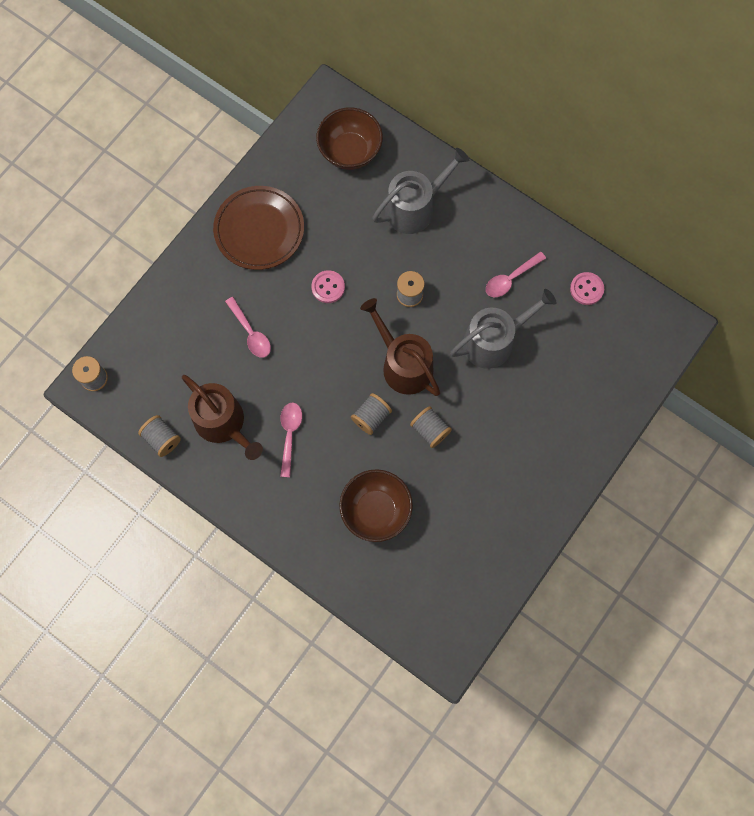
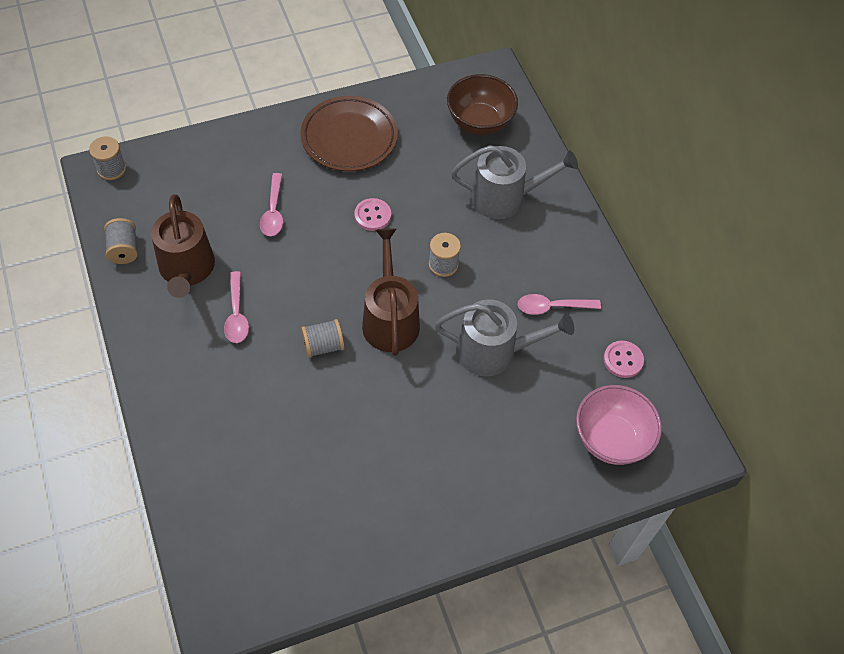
camera: 30 degrees right, 15 degrees down
(290, 435) = (237, 314): pink spoon -> pink spoon turned 135 degrees clockwise
(376, 510) = (260, 430): brown bowl -> none
(430, 430) = (370, 391): grey spool -> none
(616, 355) = (611, 439): none -> pink bowl

